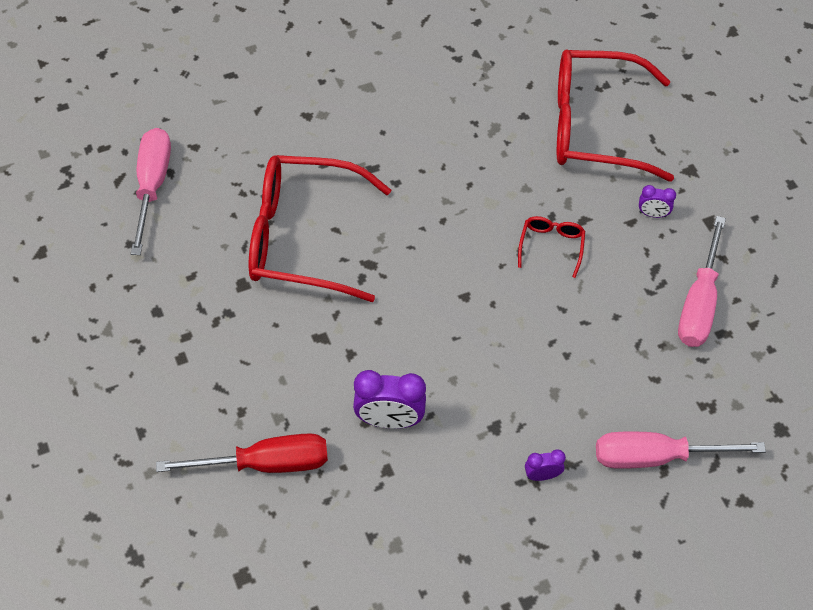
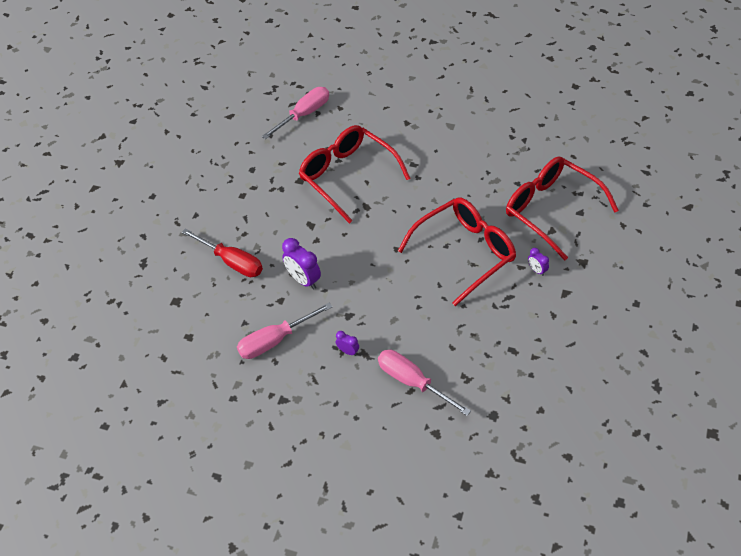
camera: 45 degrees right, 5 degrees down
(551, 246) = (465, 252): red glasses -> red glasses, size x2.39
(699, 303) = (515, 328): pink screwdriver -> pink screwdriver (275, 340)

